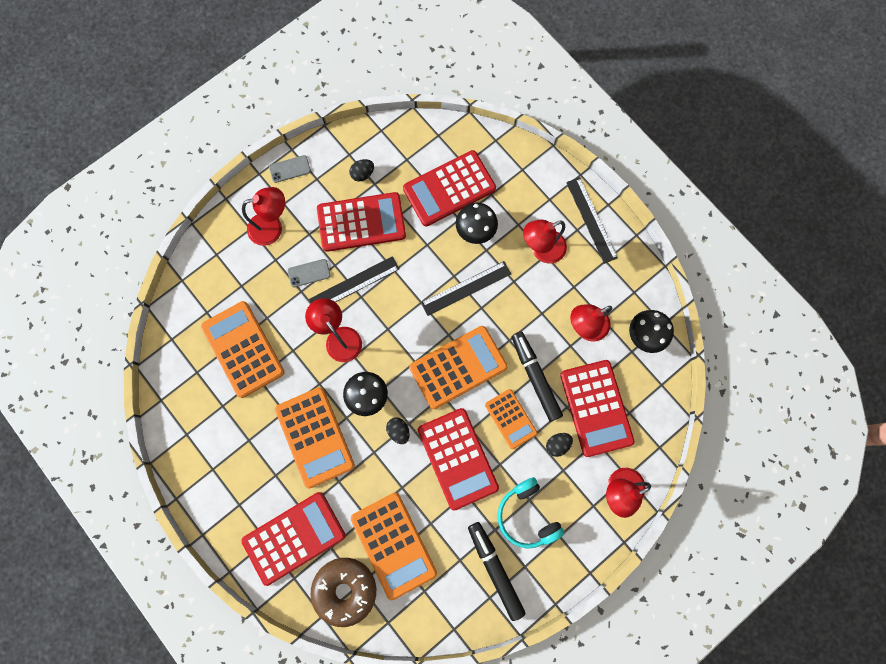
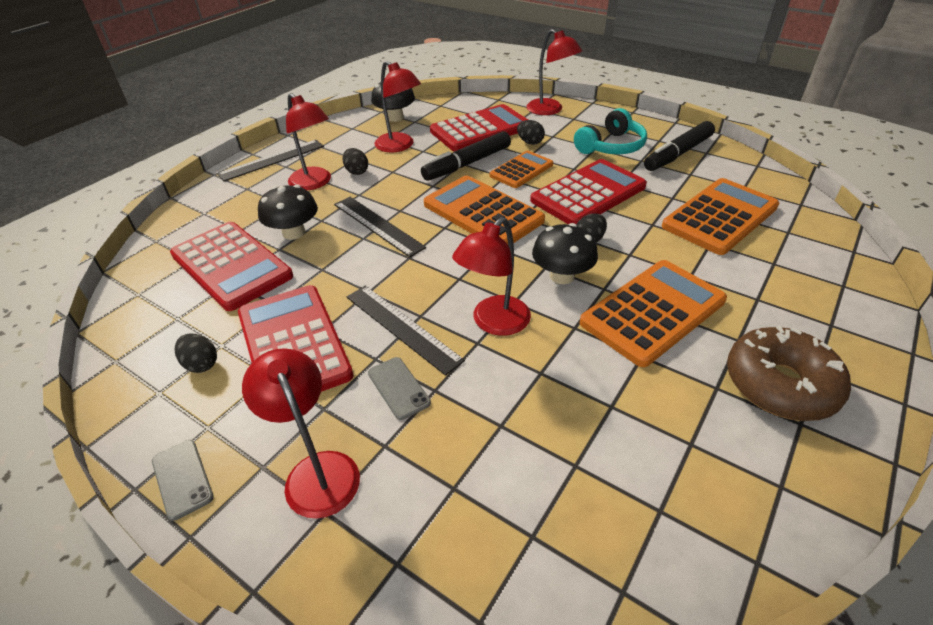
camera: 105 degrees left, 35 degrees down
(243, 349) = (574, 443): orange calculator -> none
(294, 538) = (797, 298): red calculator -> none
(345, 590) = (806, 241): brown donut -> brown donut (780, 384)
(550, 284) = (356, 172): none -> black egg

